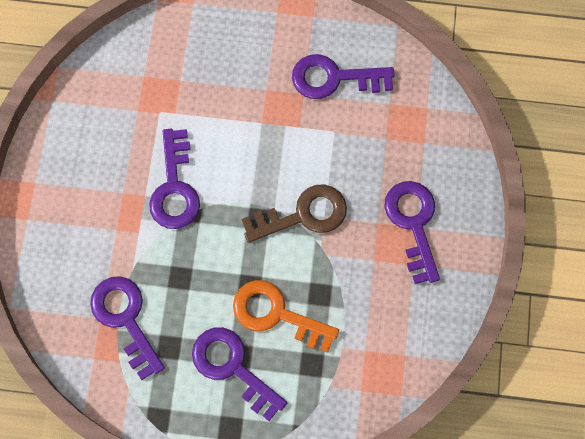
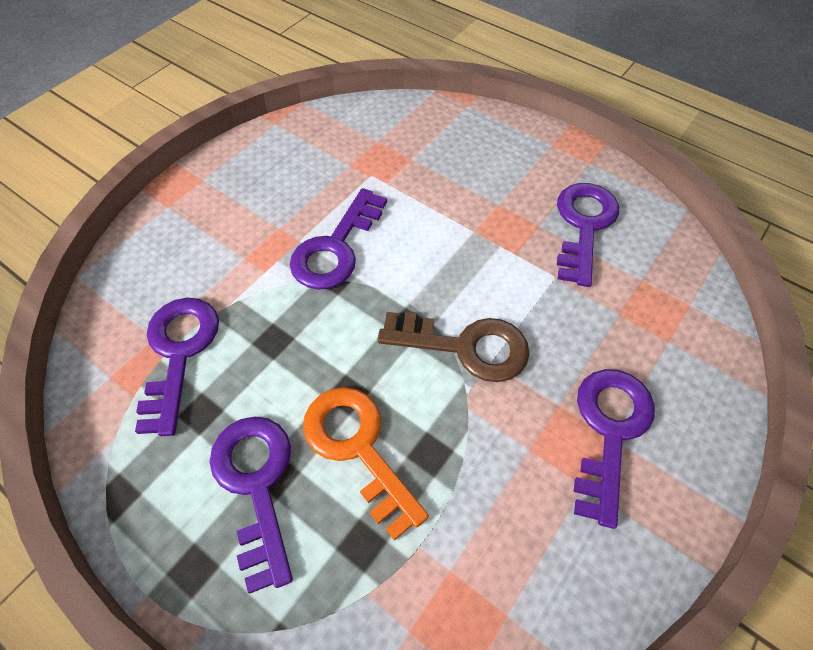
camera: 30 degrees right, 15 degrees down
(333, 78) = (584, 225): purple key -> purple key turned 75 degrees clockwise

